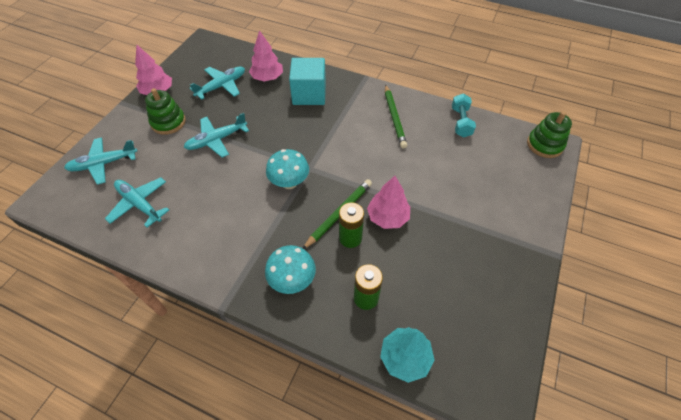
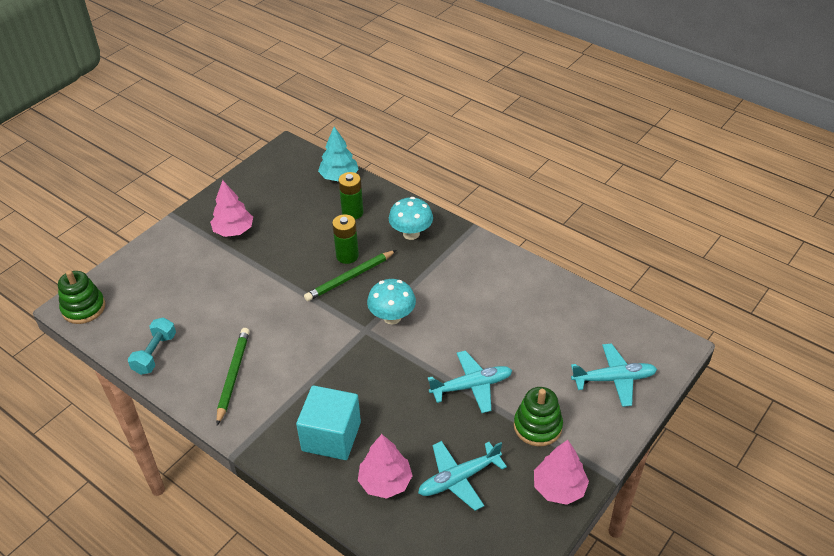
camera: 165 degrees left, 10 degrees down
(140, 204) = (560, 322): turquoise plane -> none
(387, 217) = (303, 267): pink tree -> pink tree (233, 230)

